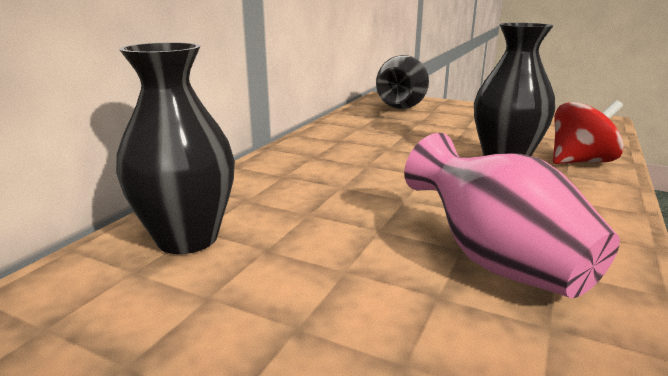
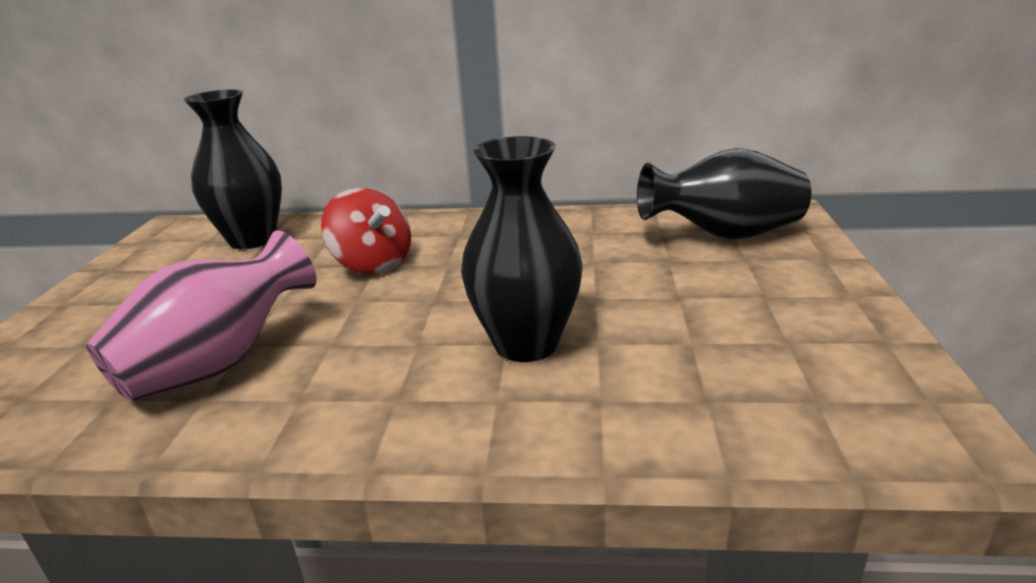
camera: 70 degrees right, 5 degrees up
(580, 161) = (572, 411): red spinning top -> red spinning top (372, 264)

